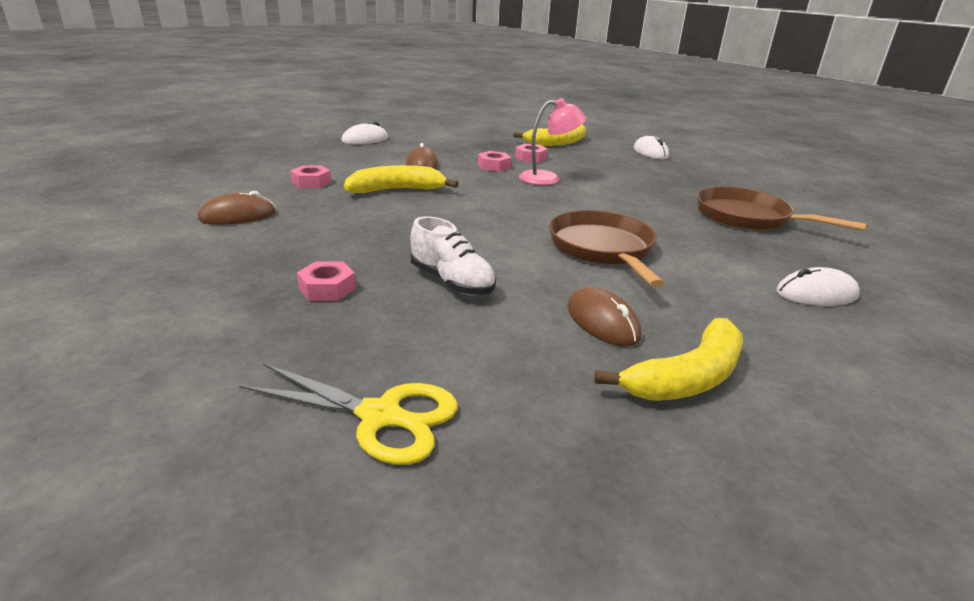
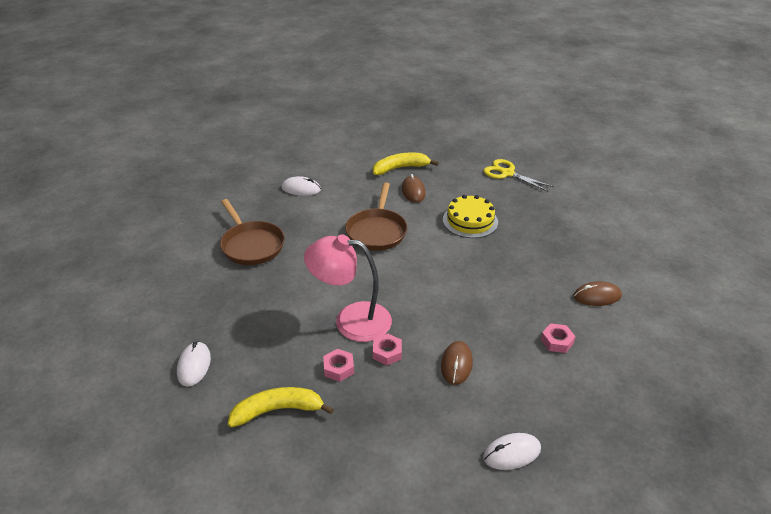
camera: 160 degrees left, 10 degrees up
(327, 288) = (530, 226): pink nut -> none
(397, 190) = (486, 317): yellow banana -> none
(451, 282) = (470, 221): white shoe -> yellow cake
(548, 178) = (351, 320): pink lamp -> pink lamp, size x1.54

